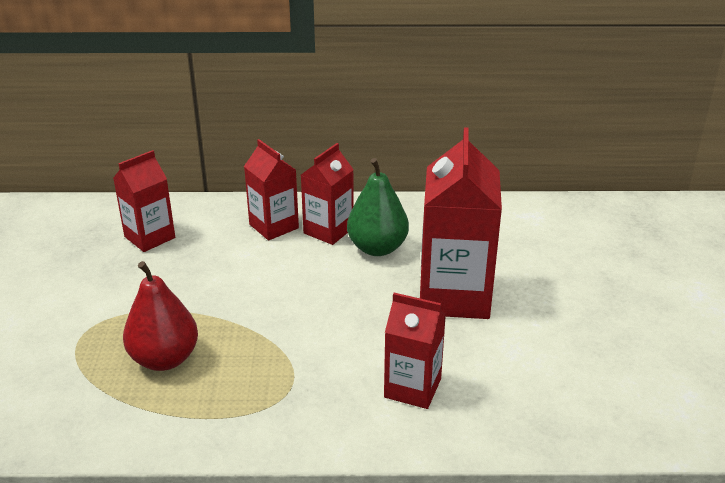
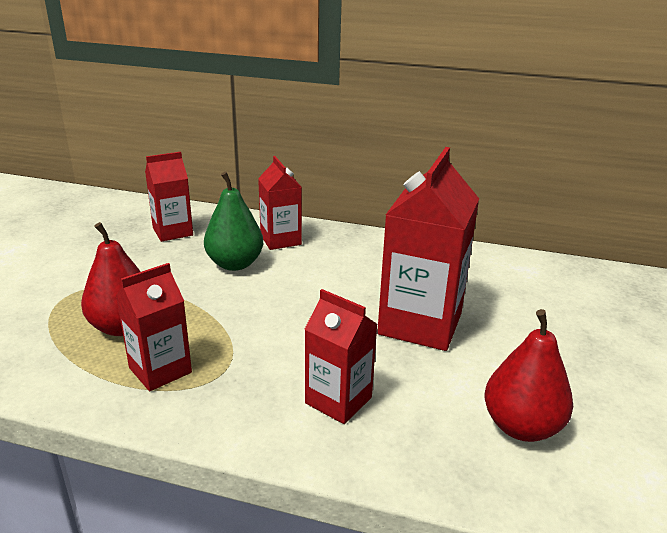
camera: 15 degrees right, 5 degrees down
(328, 230) = (327, 251): red carton -> red carton (160, 370)
(377, 248) = (364, 271): green pear -> green pear (235, 264)
(577, 377) = (521, 426): none -> red pear

